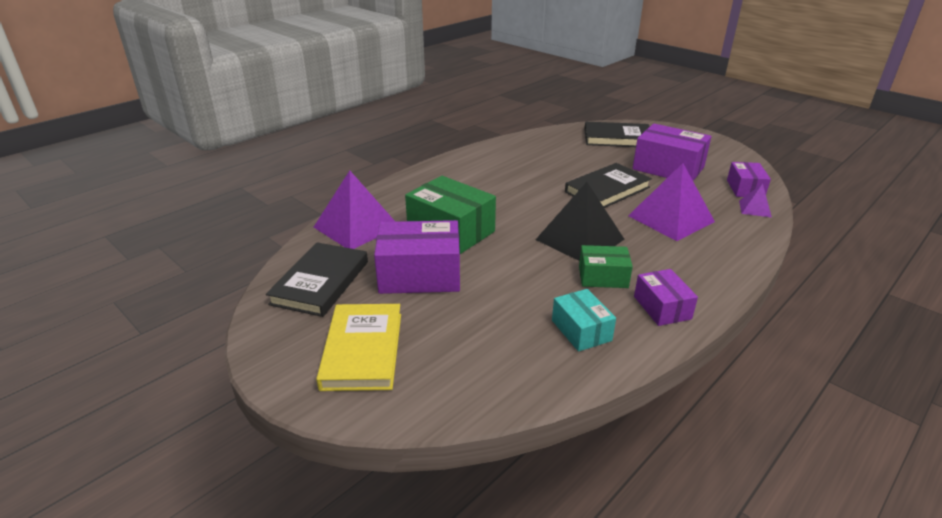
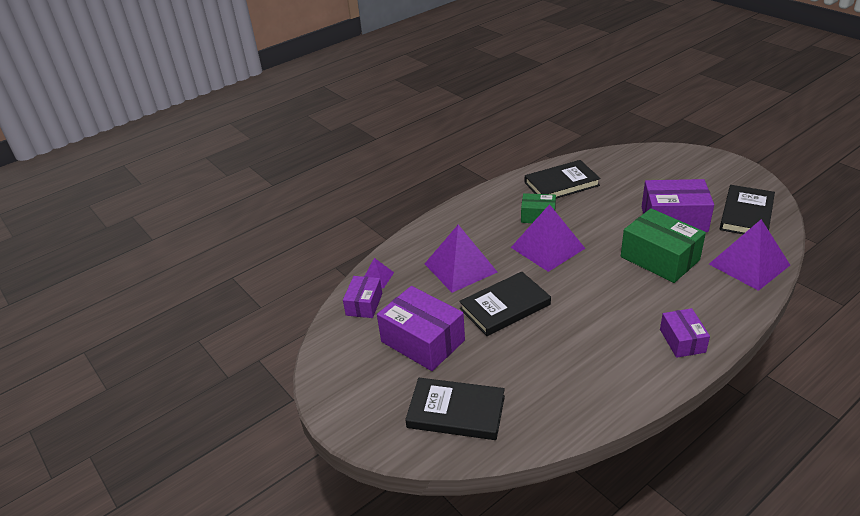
camera: 170 degrees left, 5 degrees up
(362, 350) = (692, 175): yellow book -> none
(580, 239) = (547, 248): black pyramid -> purple pyramid
(581, 330) = (561, 184): turquoise box -> black book
(662, 307) = (506, 196): purple box -> purple box (682, 340)

